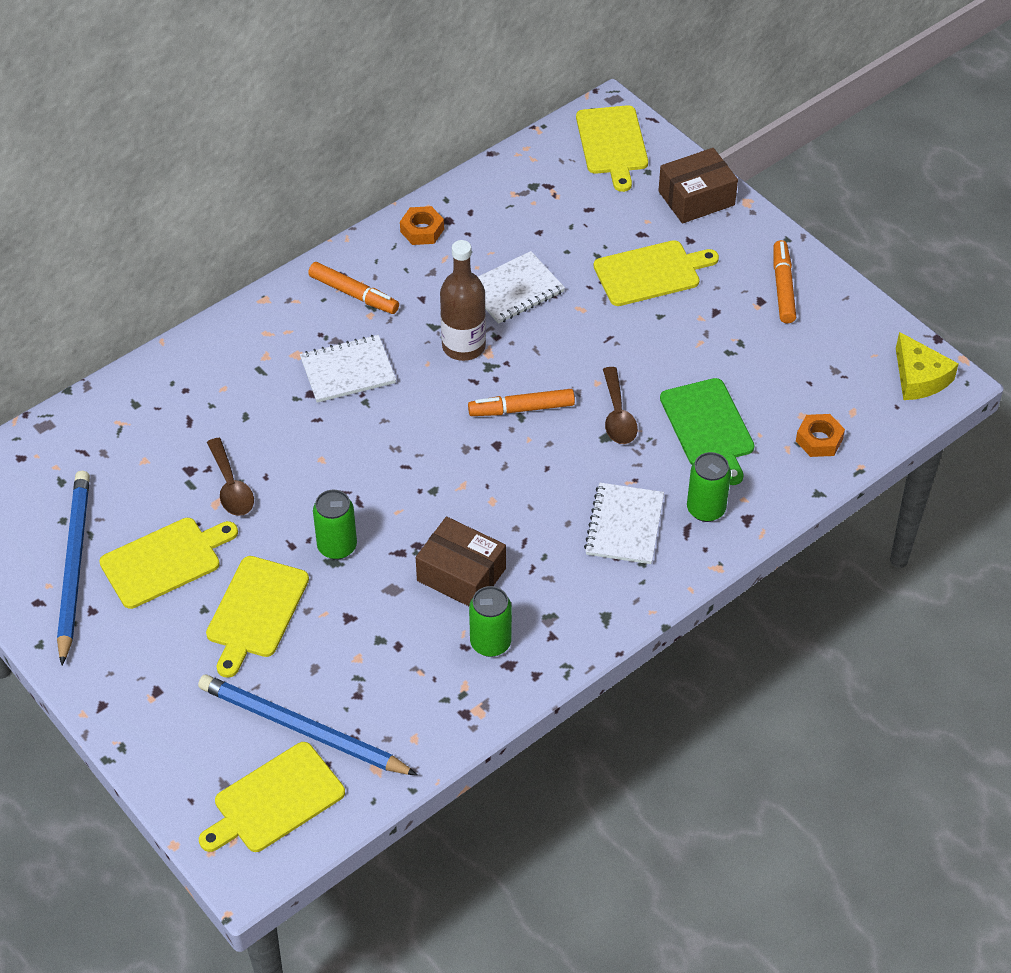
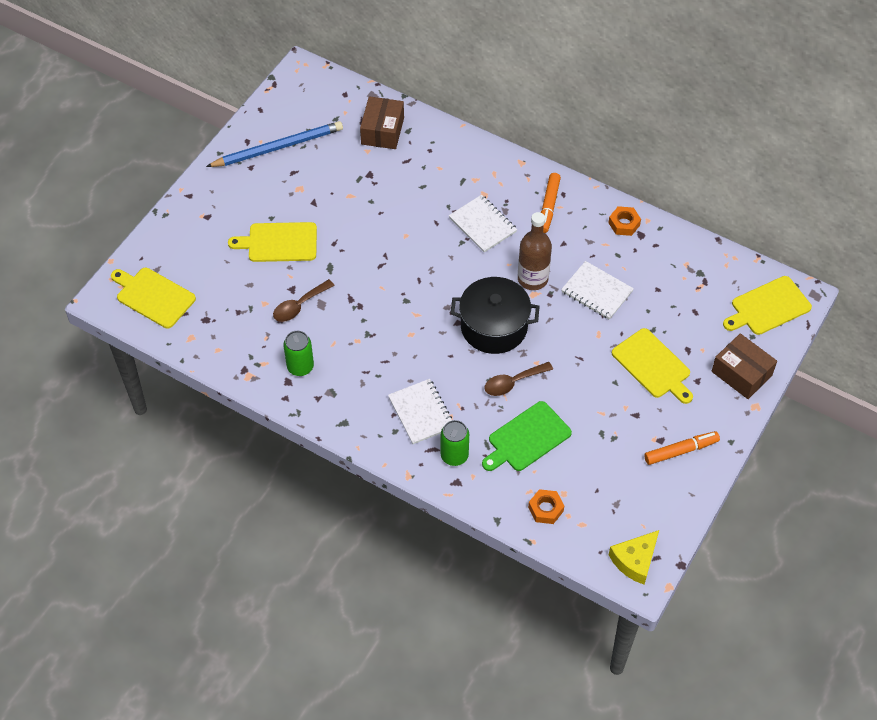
camera: 70 degrees right, 5 degrees up
(165, 561) = (298, 187): yellow cutting board -> none
(231, 487) = (365, 199): brown spoon -> brown spoon (299, 306)
(303, 729) = (205, 293): blue pencil -> none
(337, 546) = (342, 266): green can -> none
(461, 575) = (346, 336): brown box -> brown box (382, 131)
(521, 409) = (494, 327): orange marker -> black pot
(624, 525) = (421, 412): white notebook -> white notebook turned 75 degrees clockwise

